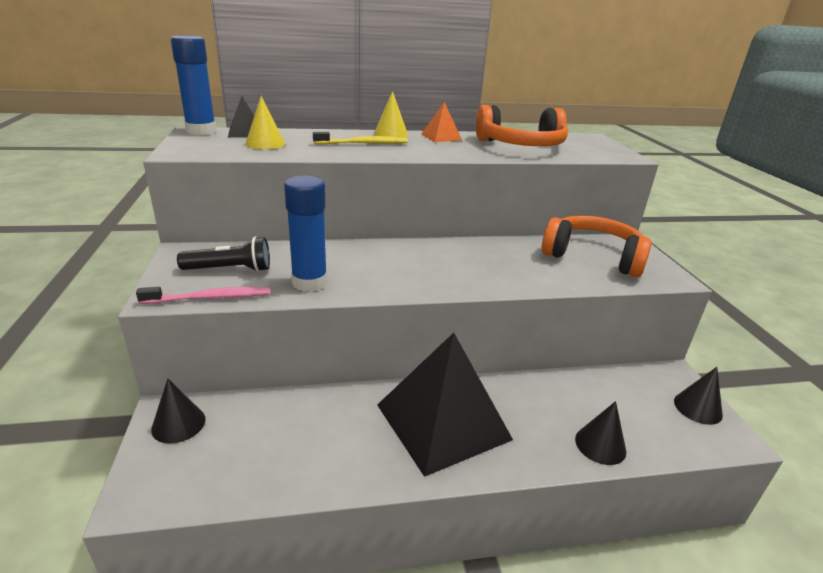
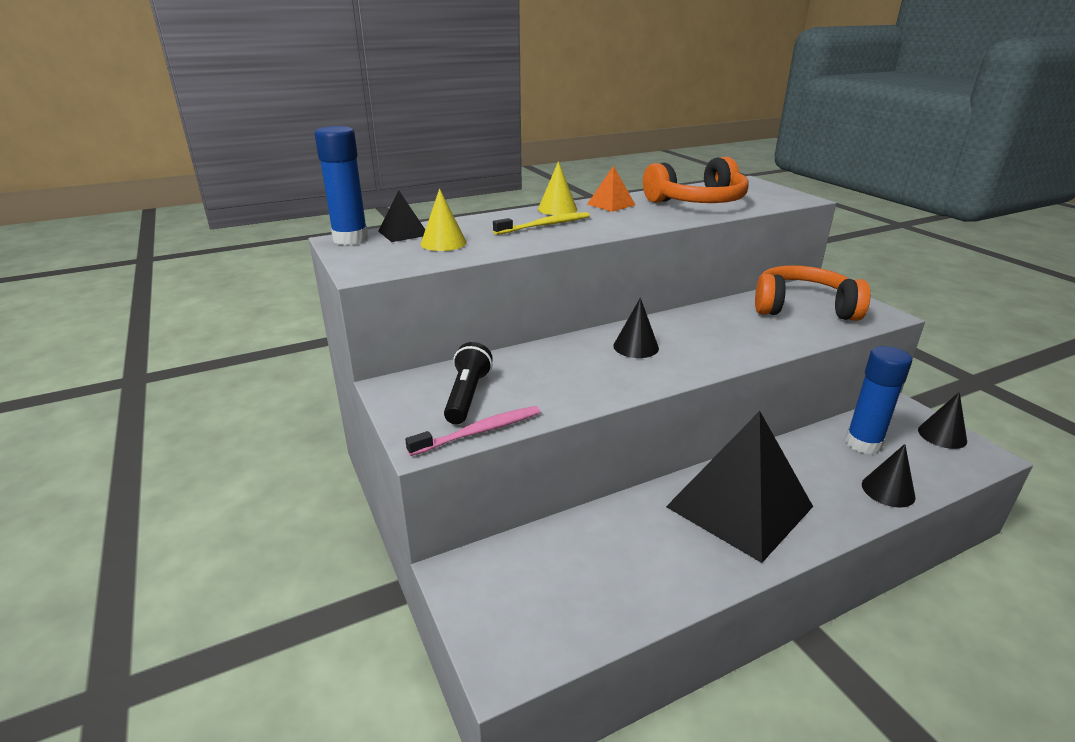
camera: 15 degrees left, 0 degrees up
(178, 424) = (481, 581): black cone -> black cone (636, 347)
(230, 269) = (467, 396): black flashlight -> black flashlight turned 60 degrees counterclockwise
(309, 282) = (565, 392): blue glue stick -> blue glue stick (863, 443)

